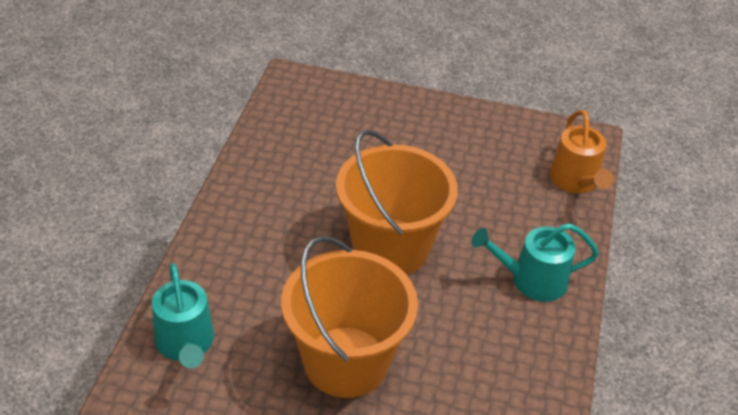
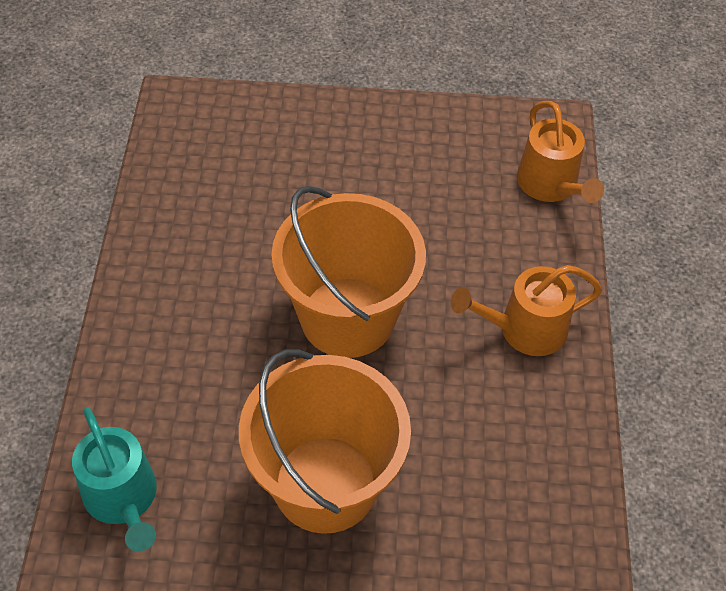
camera: 10 degrees left, 10 degrees up
(532, 280) = (525, 329): turquoise watering can -> orange watering can

